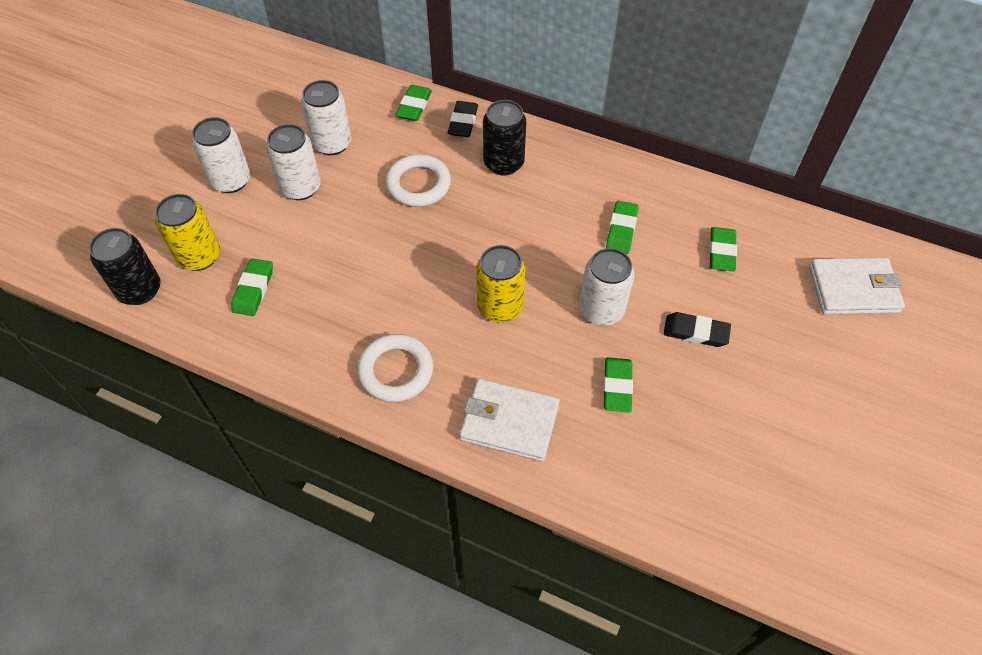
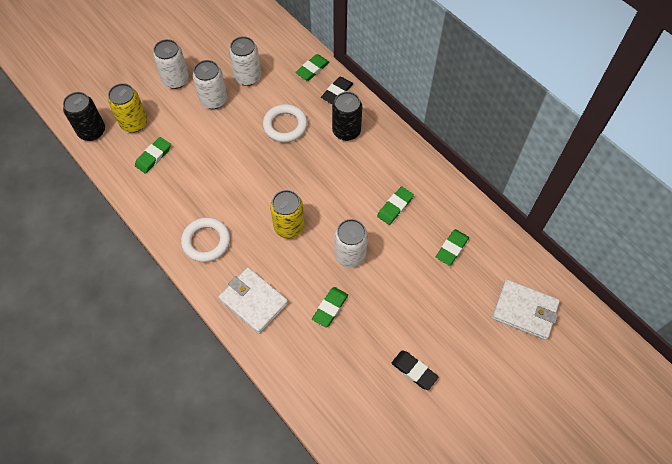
camera: 25 degrees right, 5 degrees up
(695, 332) = (400, 294): black eraser -> black eraser (414, 371)

